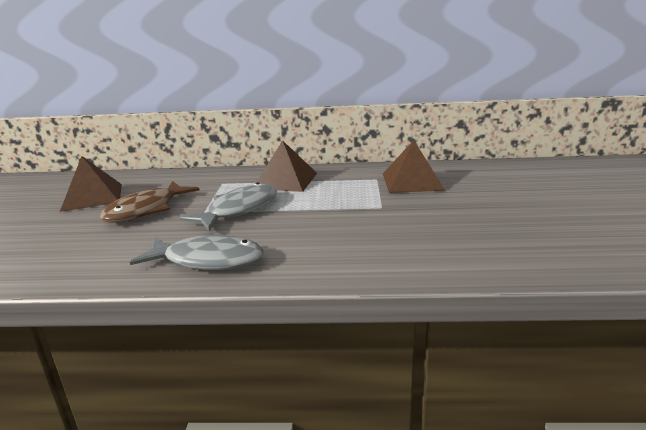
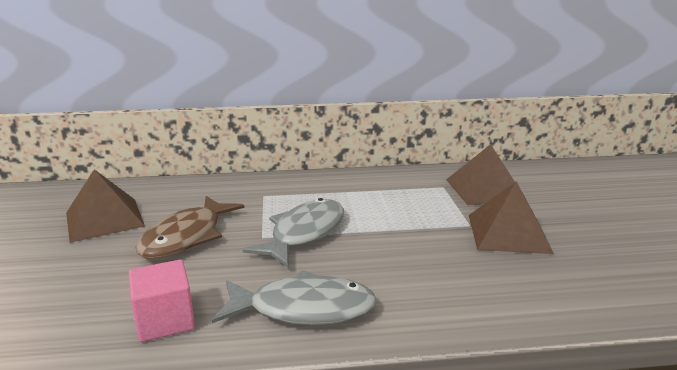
camera: 10 degrees left, 0 degrees up
(101, 263) = (165, 320): none -> pink cube
(285, 180) = (339, 190): brown pyramid -> brown pyramid (508, 233)

